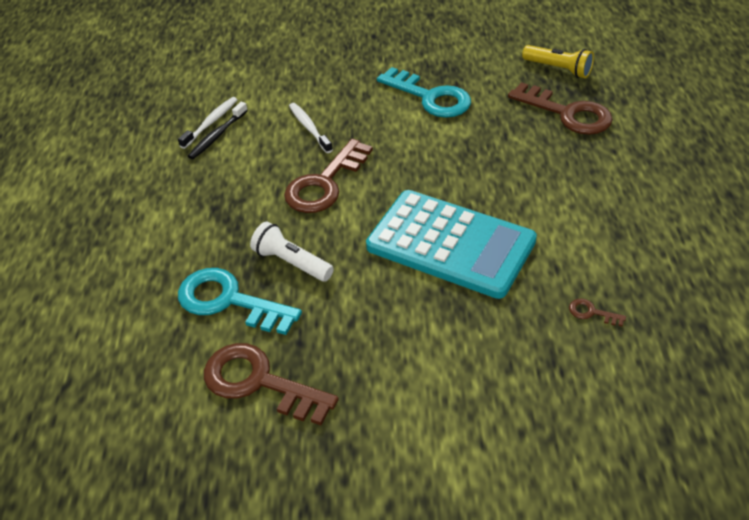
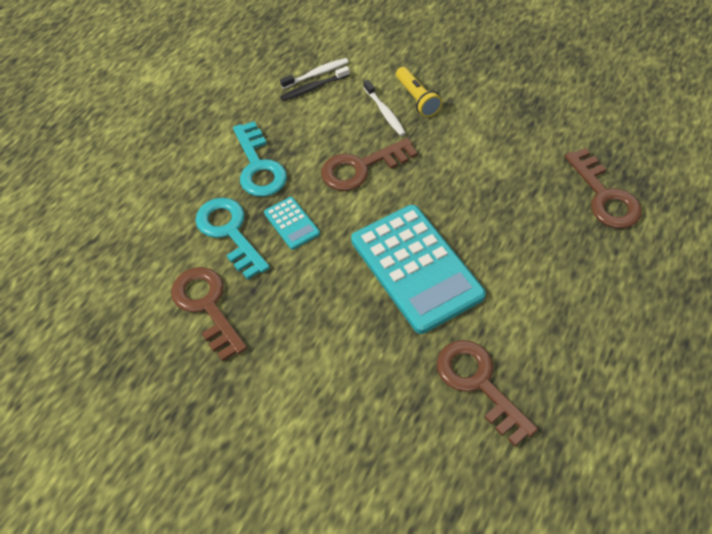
camera: 30 degrees right, 10 degrees up
(291, 262) = (291, 223): white flashlight -> turquoise calculator
(309, 128) = (384, 112): white toothbrush -> white toothbrush turned 150 degrees clockwise
(430, 97) = (499, 127): turquoise key -> turquoise key (258, 166)
(558, 69) = (632, 149): yellow flashlight -> yellow flashlight (417, 99)
(592, 313) = (479, 384): brown key -> brown key, size x2.46

